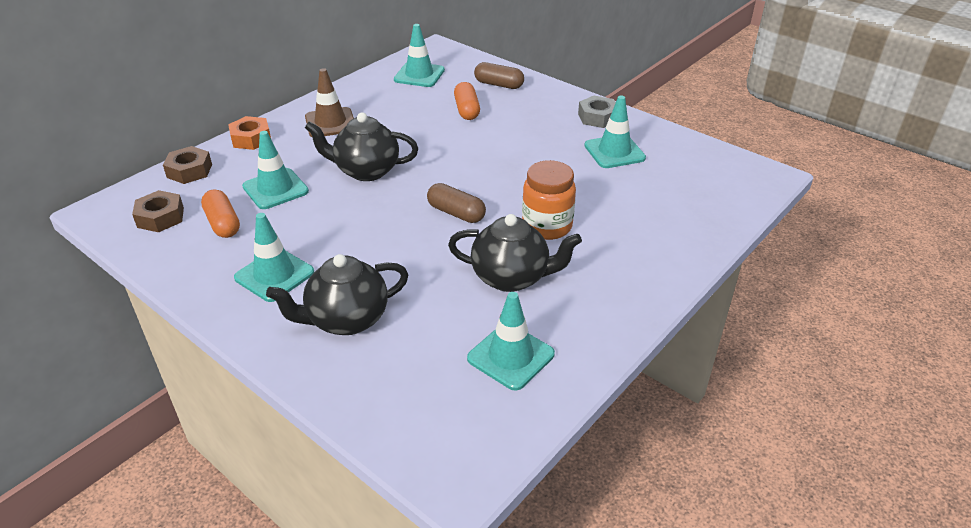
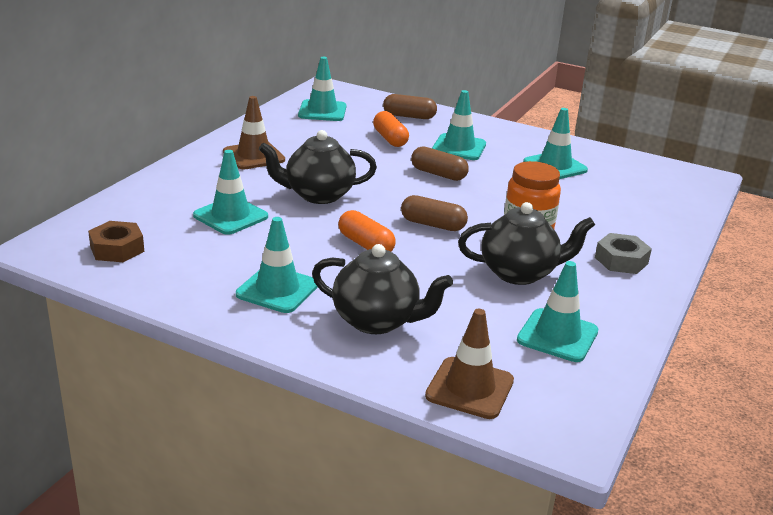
camera: 15 degrees left, 10 degrees down
(189, 171) = (123, 206): brown nut -> none
(223, 223) = (192, 249): orange capsule -> orange capsule (366, 245)
(251, 139) = (175, 174): orange nut -> none
(346, 320) = (377, 321): black teapot -> black teapot turned 120 degrees counterclockwise
(392, 408) = (469, 388): none -> brown traffic cone
(492, 154) = (438, 174): none -> brown capsule
(528, 124) = (459, 147): none -> turquoise traffic cone
(597, 117) = (522, 139): grey nut -> grey nut (621, 260)

